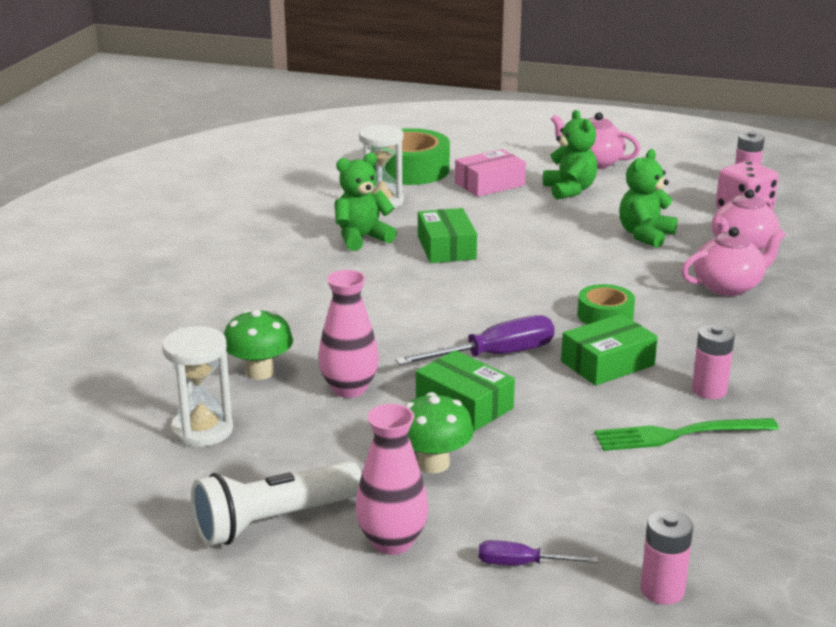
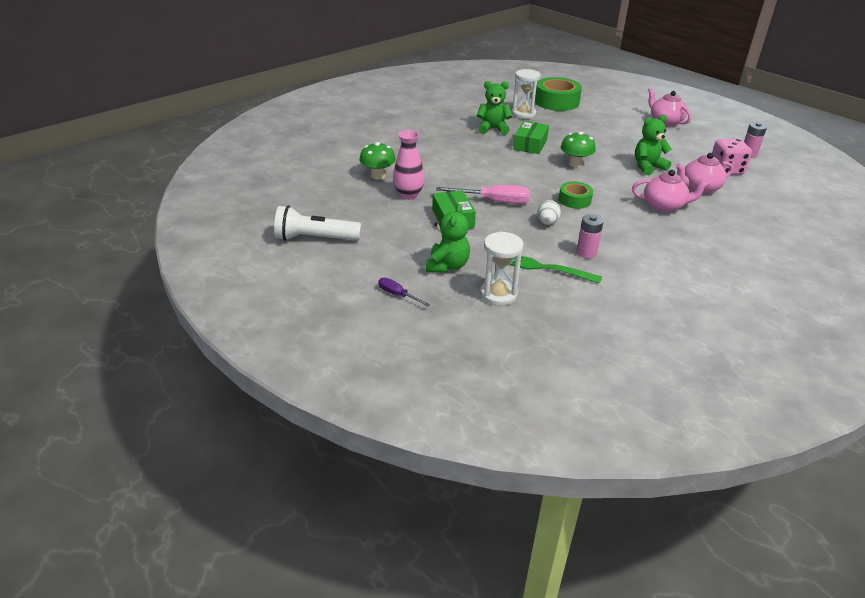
camera: 30 degrees right, 10 degrees up
(202, 430) = (327, 192): white hourglass -> white hourglass (498, 294)
(392, 542) = (353, 264): pink vase -> none
(433, 463) = (408, 239): green mushroom -> green mushroom (575, 164)
(489, 184) = (591, 119): pink box -> none
(494, 355) = (494, 201): purple screwdriver -> pink screwdriver
(569, 190) = (632, 133): green teddy bear -> green teddy bear (447, 266)
(607, 363) = (547, 223): green box -> white egg
(662, 590) = (448, 331): pink battery -> none

